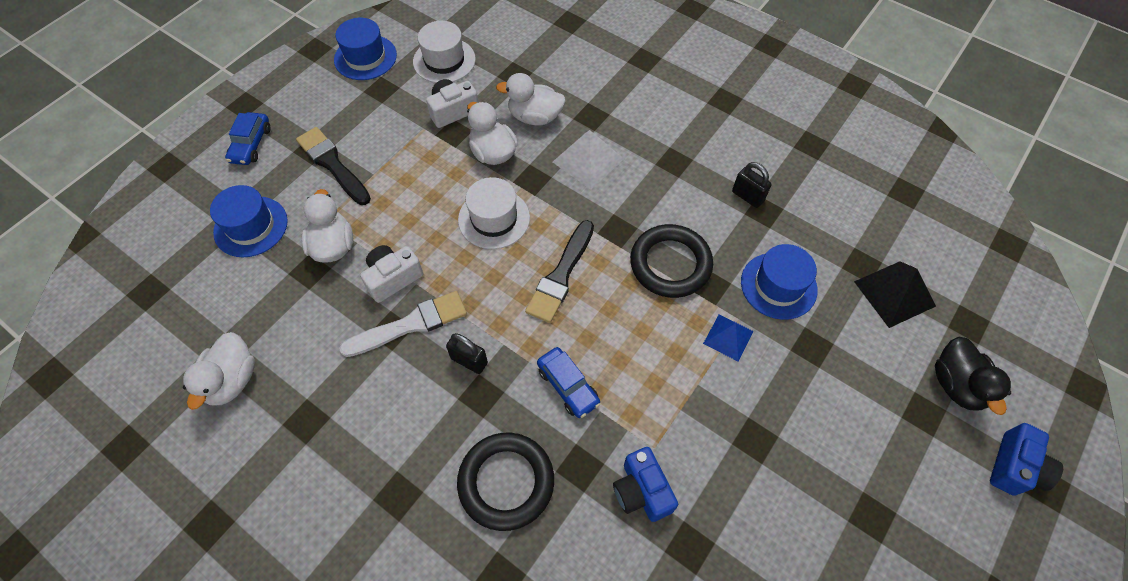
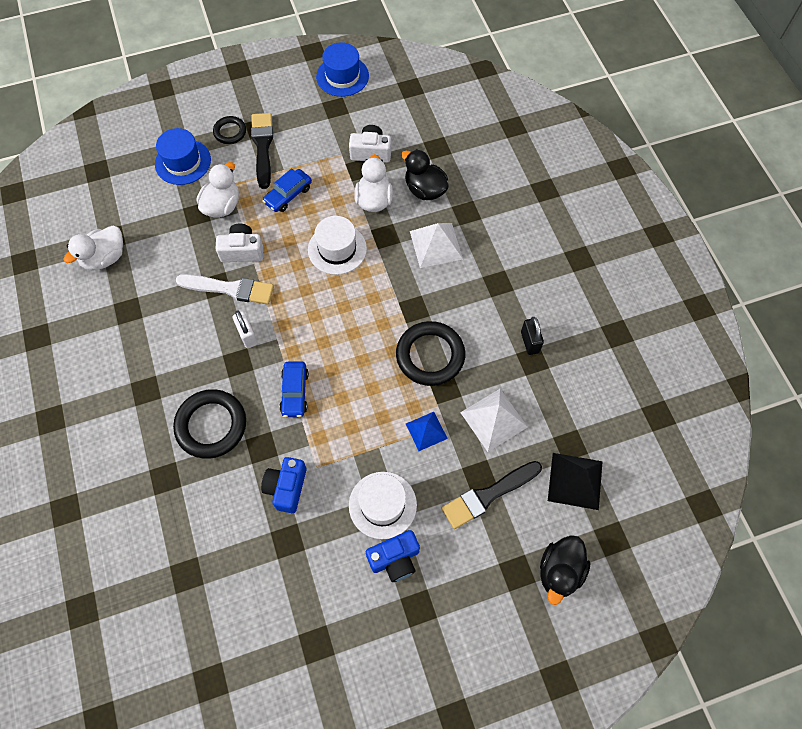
camera: 35 degrees right, 5 degrees up
(251, 144) = (222, 102): blue car -> blue car (288, 195)
(283, 169) = (230, 132): none -> black ring
(444, 60) = (395, 108): white hat -> white hat (382, 505)
(469, 361) = (247, 335): black padlock -> white padlock
(535, 117) = (425, 190): white duck -> black duck
(561, 275) = (349, 316): black brush -> black brush (488, 495)
(778, 285) = (494, 419): blue hat -> white pyramid
(1015, 467) = (548, 651): blue camera -> blue camera (395, 559)

